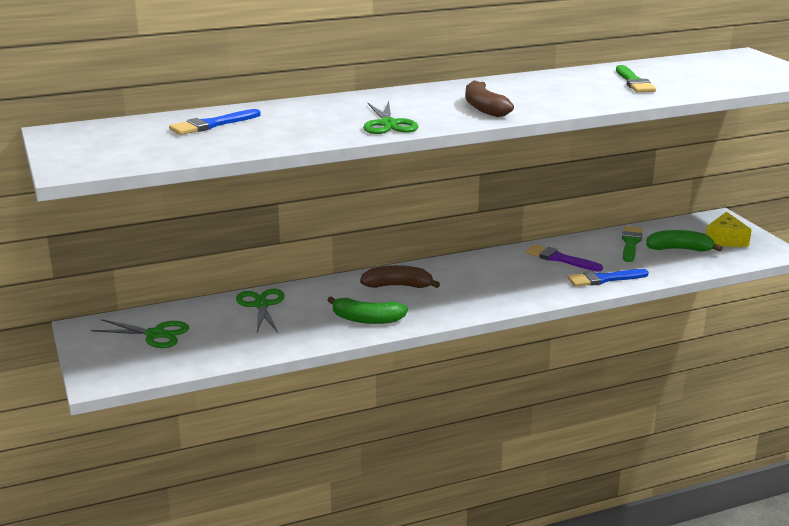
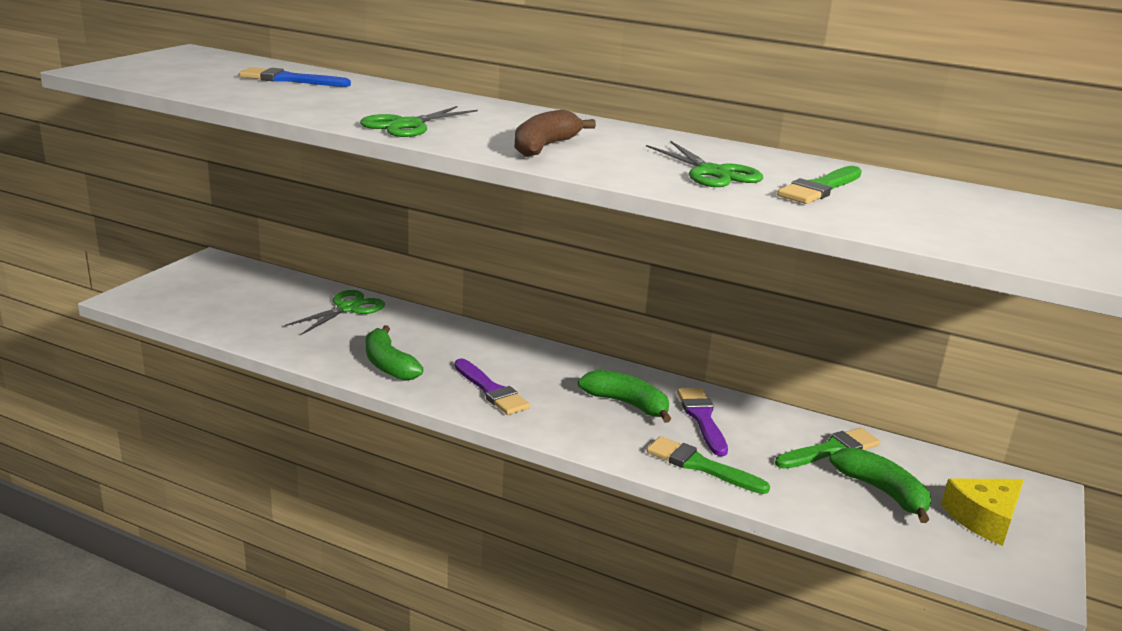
camera: 45 degrees right, 0 degrees up
(155, 334) = (233, 289): green scissors -> green scissors (712, 173)
(398, 286) = (484, 354): brown banana -> none
(447, 301) = (491, 390): none -> purple brush
(517, 271) = (627, 404): none -> green banana
(604, 279) = (700, 466): blue brush -> green brush

